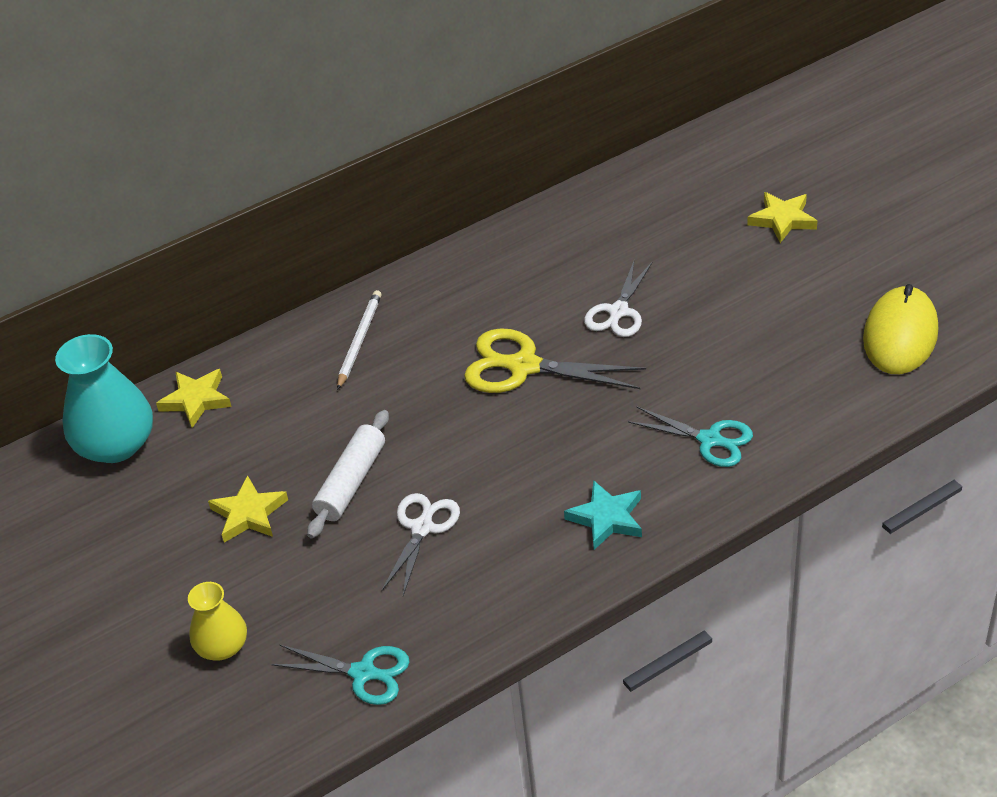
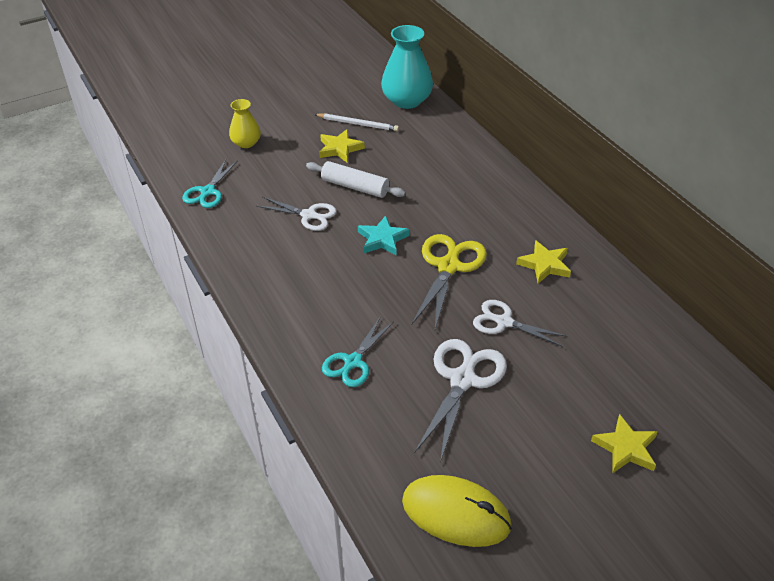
camera: 90 degrees right, 0 degrees up
(196, 400) = (439, 126): yellow star -> yellow star (544, 265)
(359, 341) = (484, 190): white pencil -> white pencil (357, 124)
(607, 518) = (292, 299): turquoise star -> turquoise star (382, 239)
(718, 341) = (462, 380): none -> white scissors

